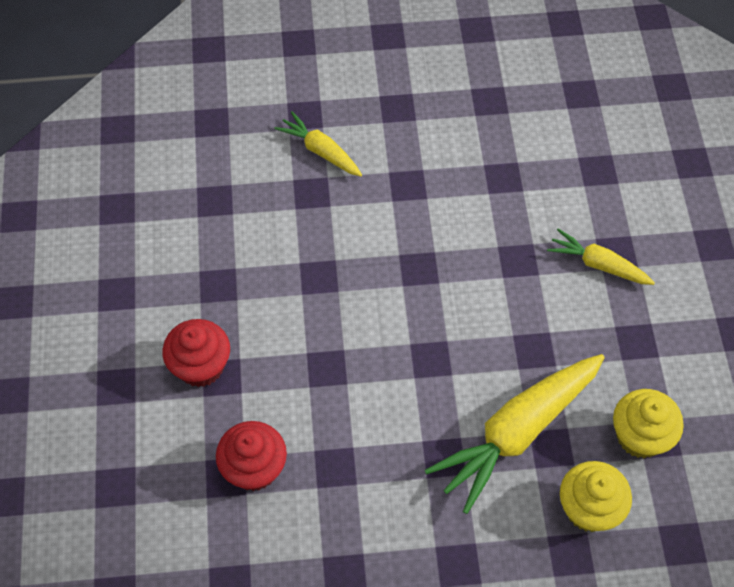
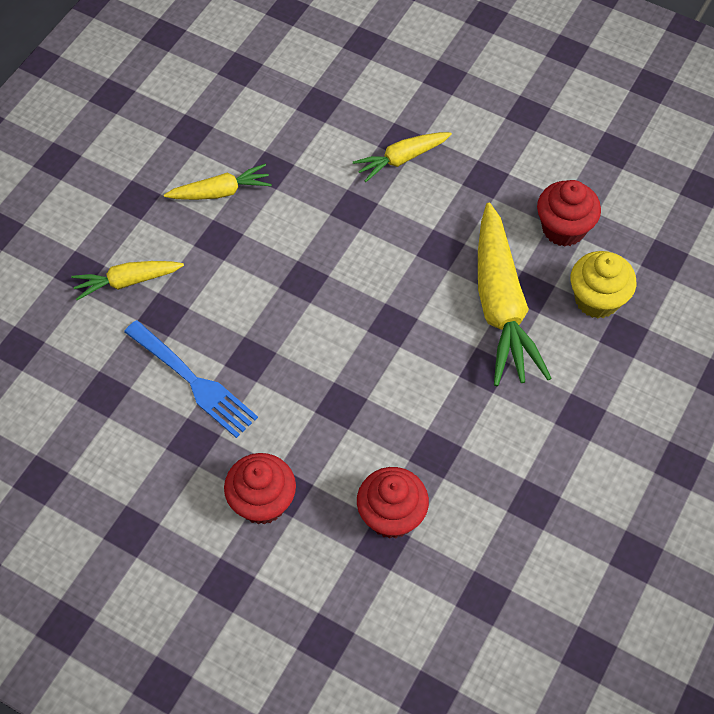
camera: 55 degrees left, 0 degrees up
(269, 250) = (192, 381): none -> blue fork
(452, 158) = (220, 192): none -> yellow carrot
(640, 436) = (563, 228): yellow cupcake -> red cupcake

